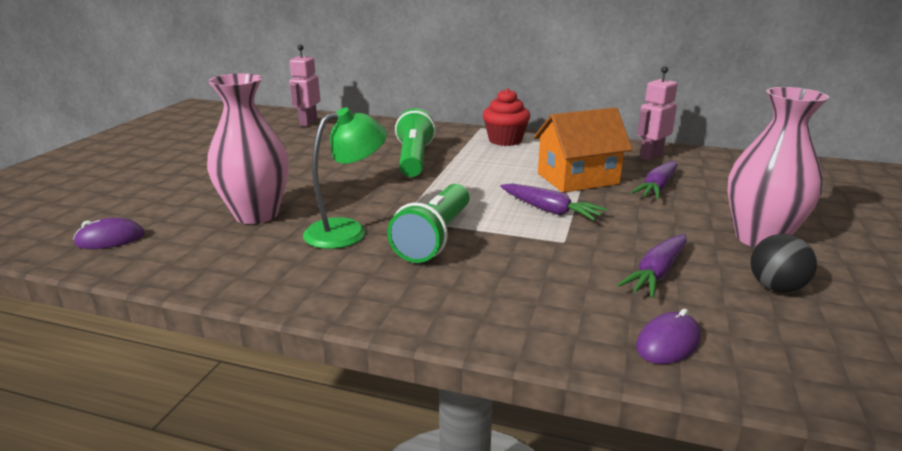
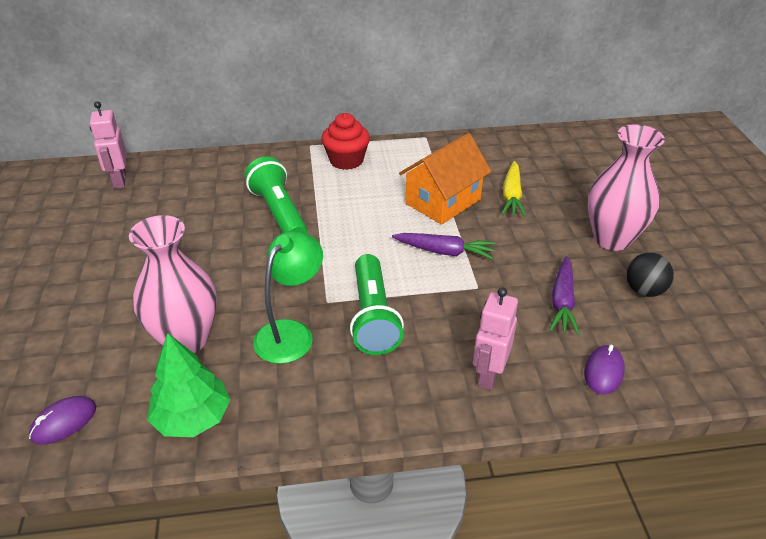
camera: 25 degrees left, 15 degrees up
(205, 263) = (192, 418): none -> green tree
(650, 156) = (484, 152): pink robot -> pink robot (488, 375)
(657, 187) = (512, 196): purple carrot -> yellow carrot

